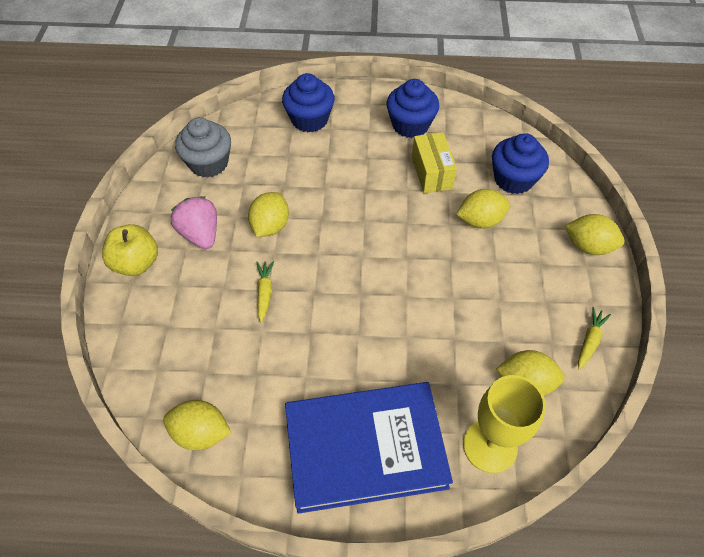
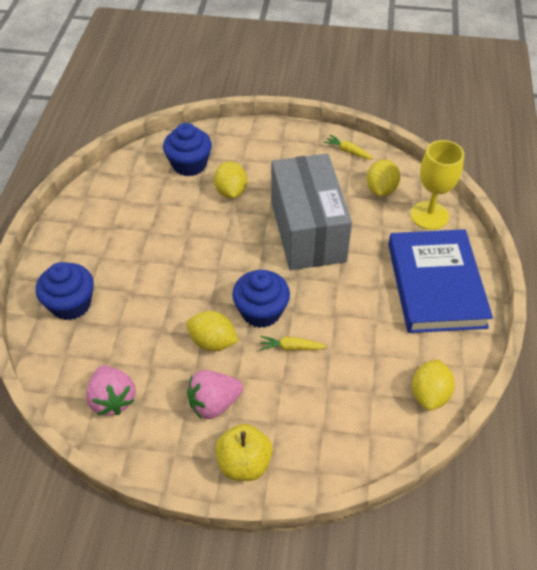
camera: 85 degrees left, 5 degrees down
(209, 163) = (113, 399): grey cupcake -> pink strawberry
(410, 125) = (104, 224): blue cupcake -> blue cupcake (261, 311)
(431, 173) = (170, 216): yellow box -> none
(433, 300) = (307, 231): none -> grey box
(588, 246) = (265, 135): yellow lemon -> none

